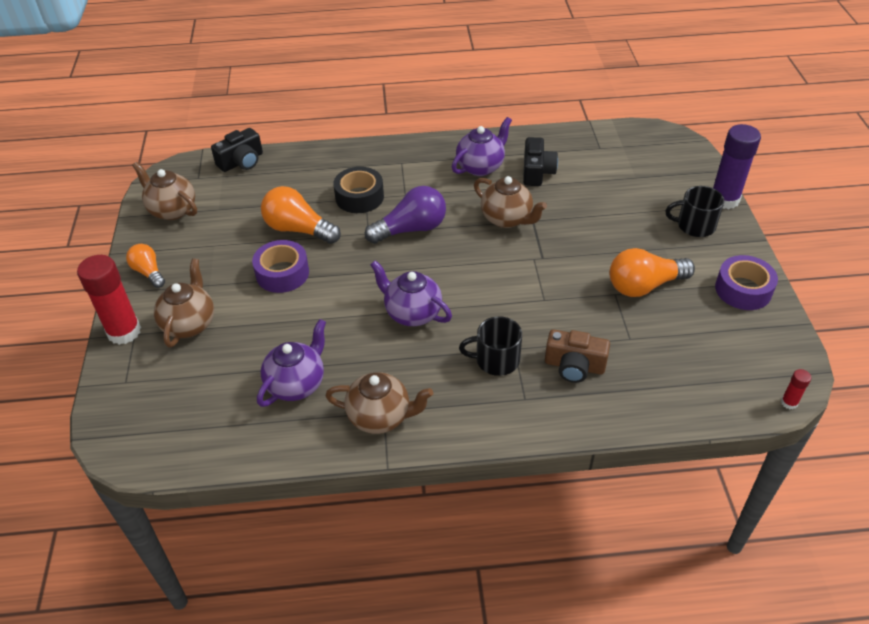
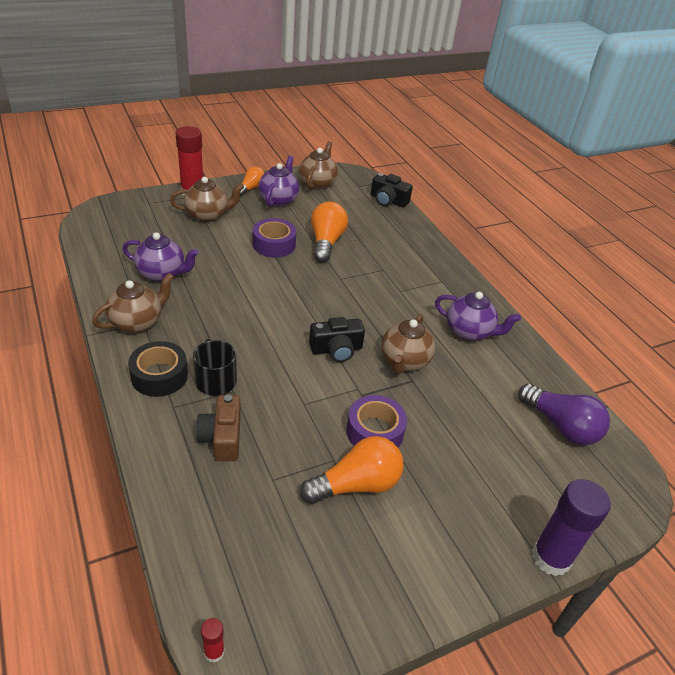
camera: 65 degrees right, 5 degrees down
(359, 197) = (382, 266): black tape -> black tape (159, 376)
(380, 417) = (137, 322): brown teapot -> brown teapot turned 120 degrees counterclockwise
(411, 229) = (357, 302): purple light bulb -> purple light bulb (561, 426)
(412, 313) = (255, 320): purple teapot -> purple teapot (278, 200)
(537, 172) = (488, 373): black camera -> black camera (336, 349)
(644, 286) = (356, 484): orange light bulb -> orange light bulb turned 105 degrees clockwise
(695, 225) = (482, 527): black mug -> none
(743, 290) = (391, 589): purple tape -> purple tape (375, 431)

